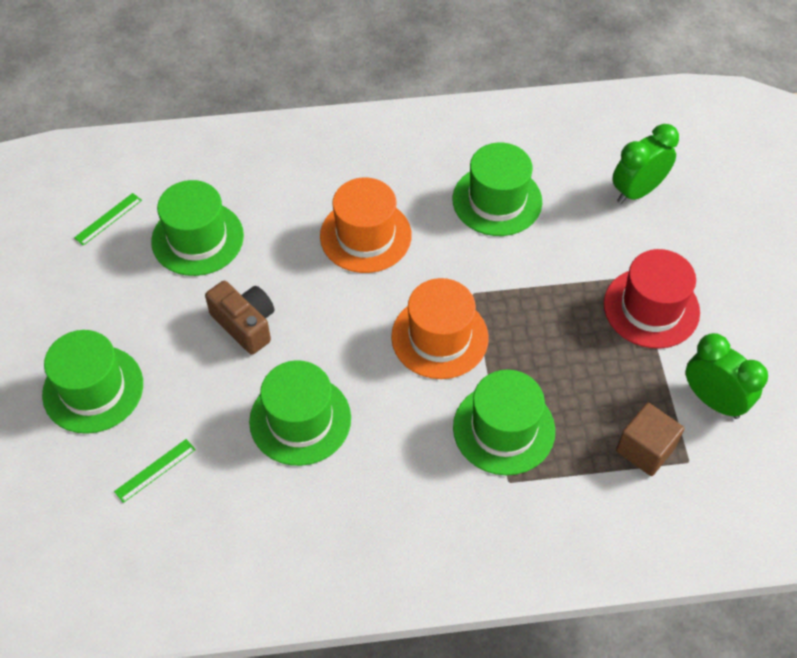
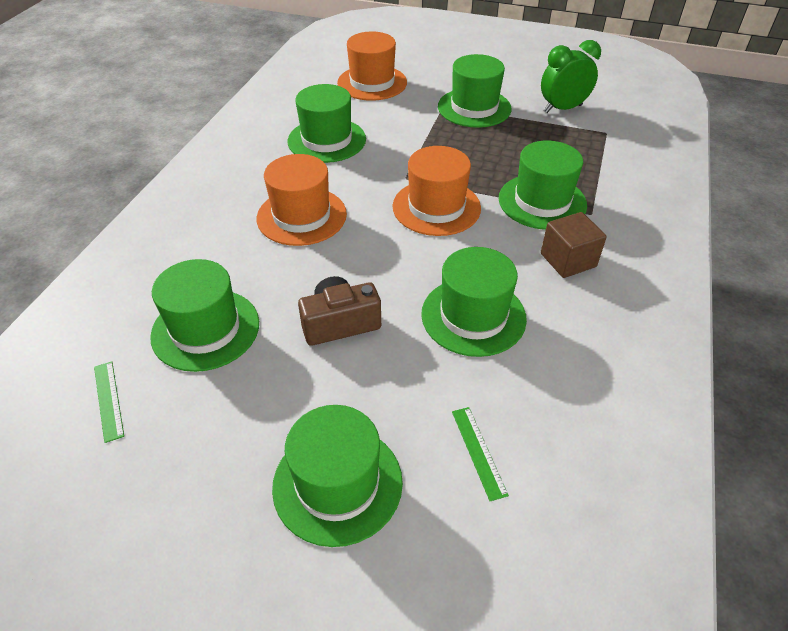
camera: 65 degrees left, 10 degrees down
(637, 191) = (372, 83): green clock -> orange hat
(645, 449) = (589, 146): brown cube -> brown cube (568, 260)
(651, 308) = (474, 108): red hat -> green hat

